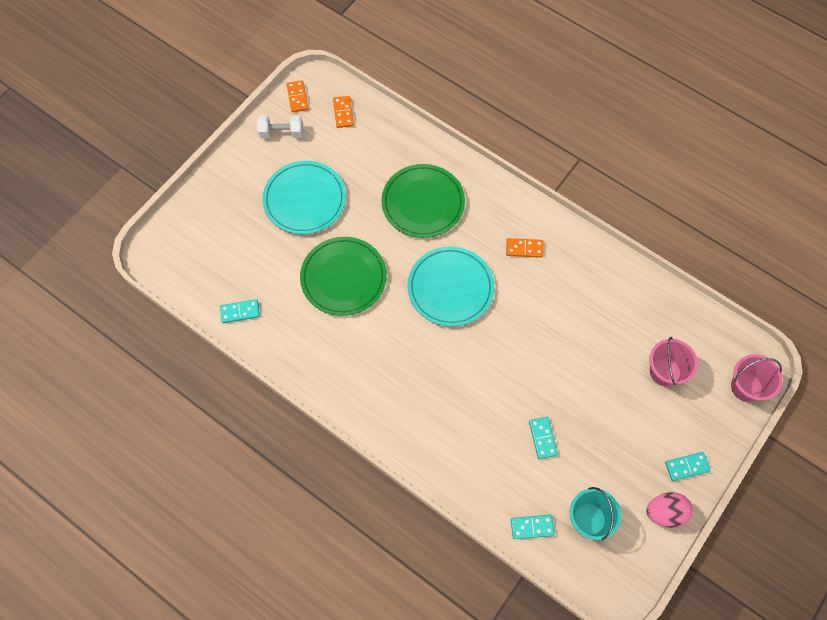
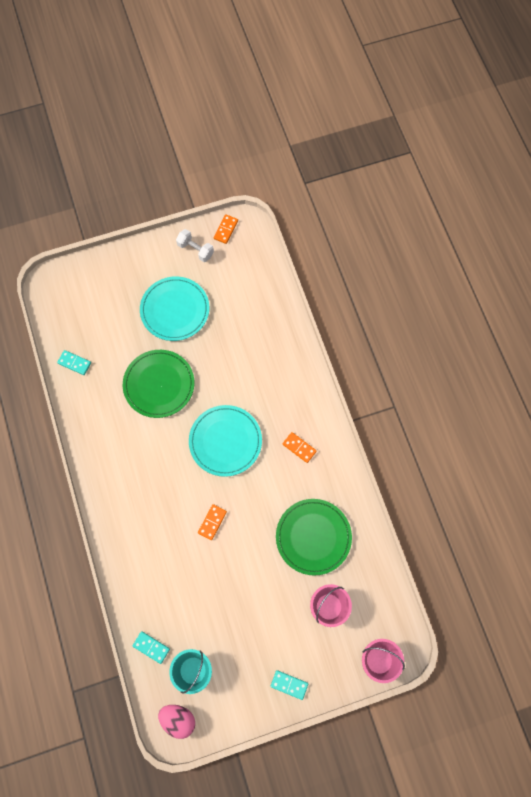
camera: 35 degrees right, 5 degrees up
(343, 113) = (249, 262): orange domino -> orange domino (212, 522)
(423, 203) = (254, 366): green plate -> green plate (313, 537)
(542, 438) = (206, 592): turquoise domino -> none
(665, 513) = (248, 705): pink egg -> pink egg (178, 719)

